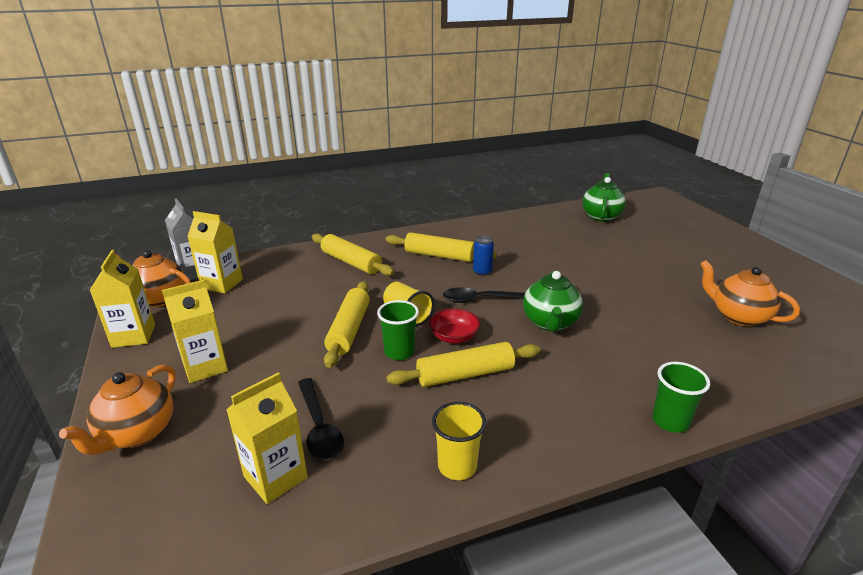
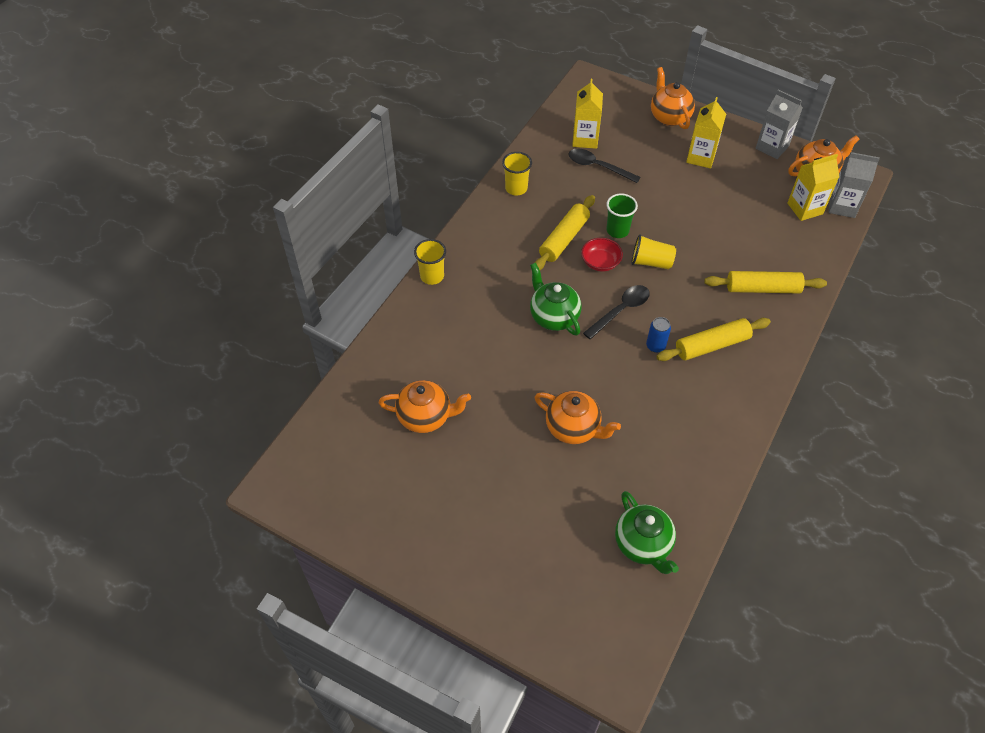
camera: 140 degrees right, 25 degrees up
(134, 336) = (772, 147): yellow carton -> grey carton
(349, 330) = (667, 227): yellow rolling pin -> none
(601, 264) = (573, 428): none -> orange teapot
(670, 421) = (432, 276): green cup -> yellow cup

